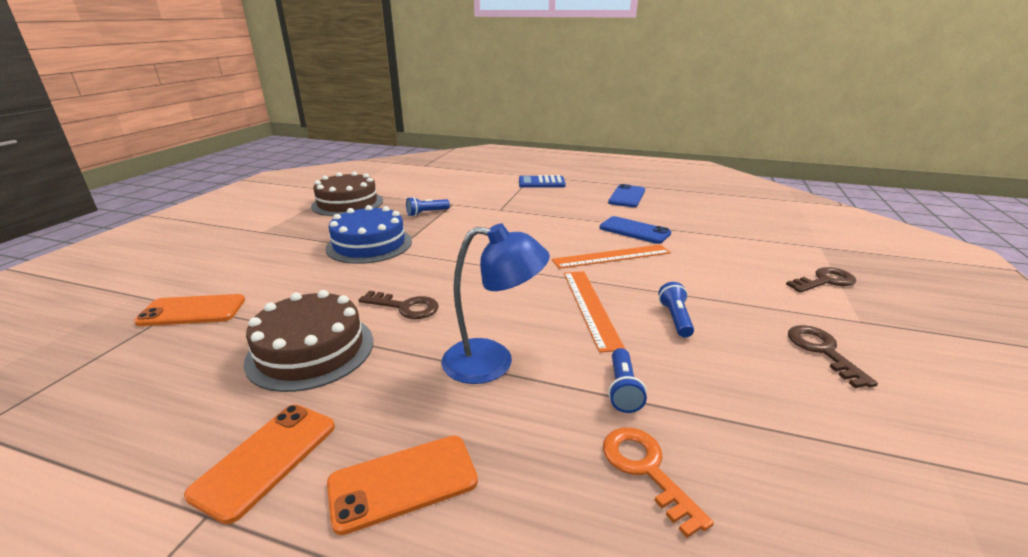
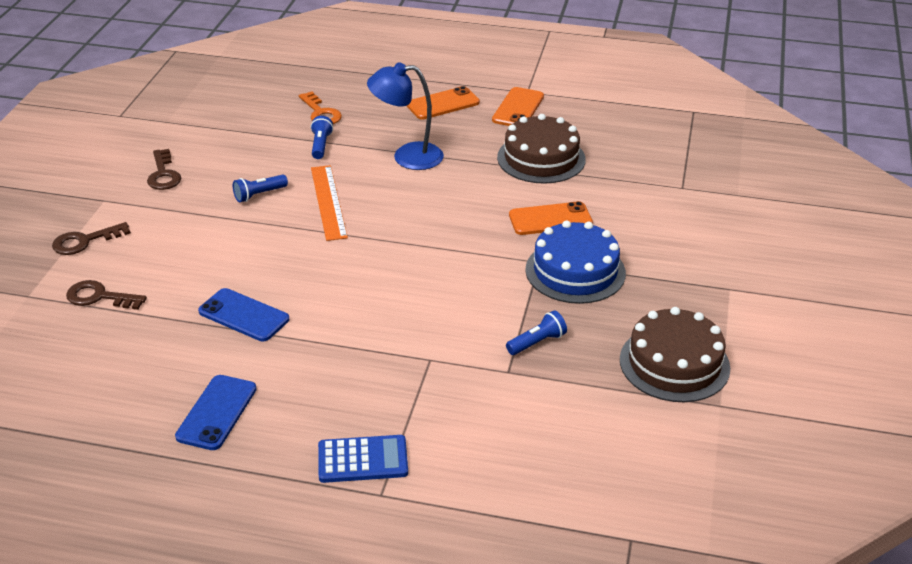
camera: 175 degrees right, 10 degrees up
(192, 311) = (668, 183): orange phone -> orange phone (550, 219)
(405, 307) = (490, 194): brown key -> brown key (100, 297)
(612, 256) = (289, 265): orange ruler -> none
(675, 318) = (259, 195): blue flashlight -> blue flashlight turned 60 degrees clockwise

